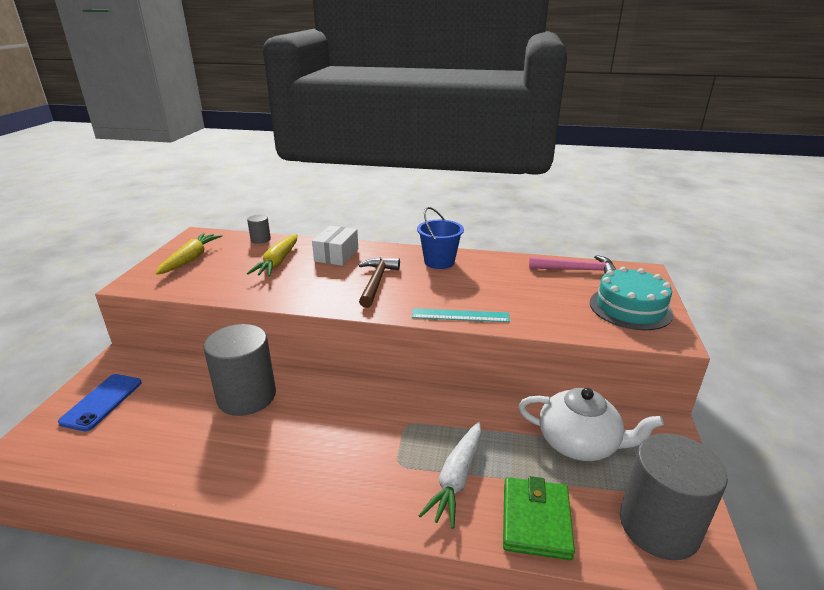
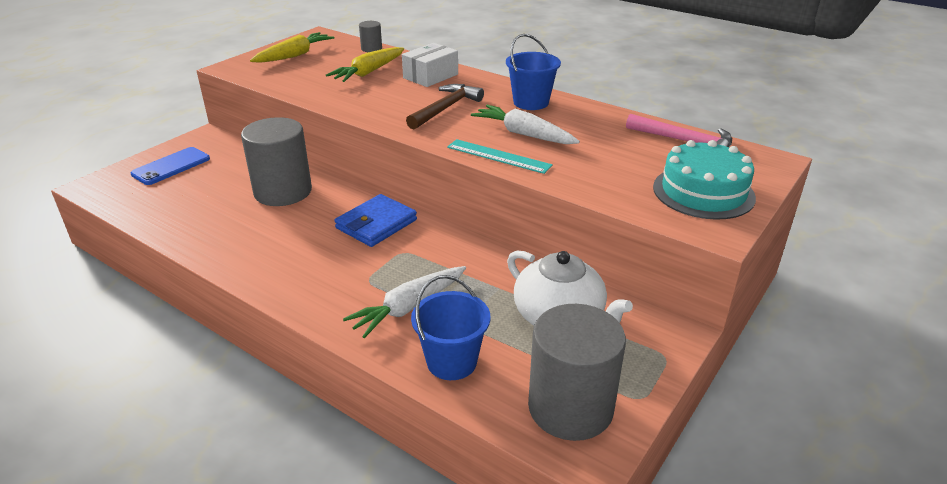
camera: 25 degrees right, 5 degrees up
(361, 404) = (376, 224): none -> blue wallet
(460, 291) = (524, 134): none -> white carrot
(536, 520) = (452, 362): green wallet -> blue bucket

